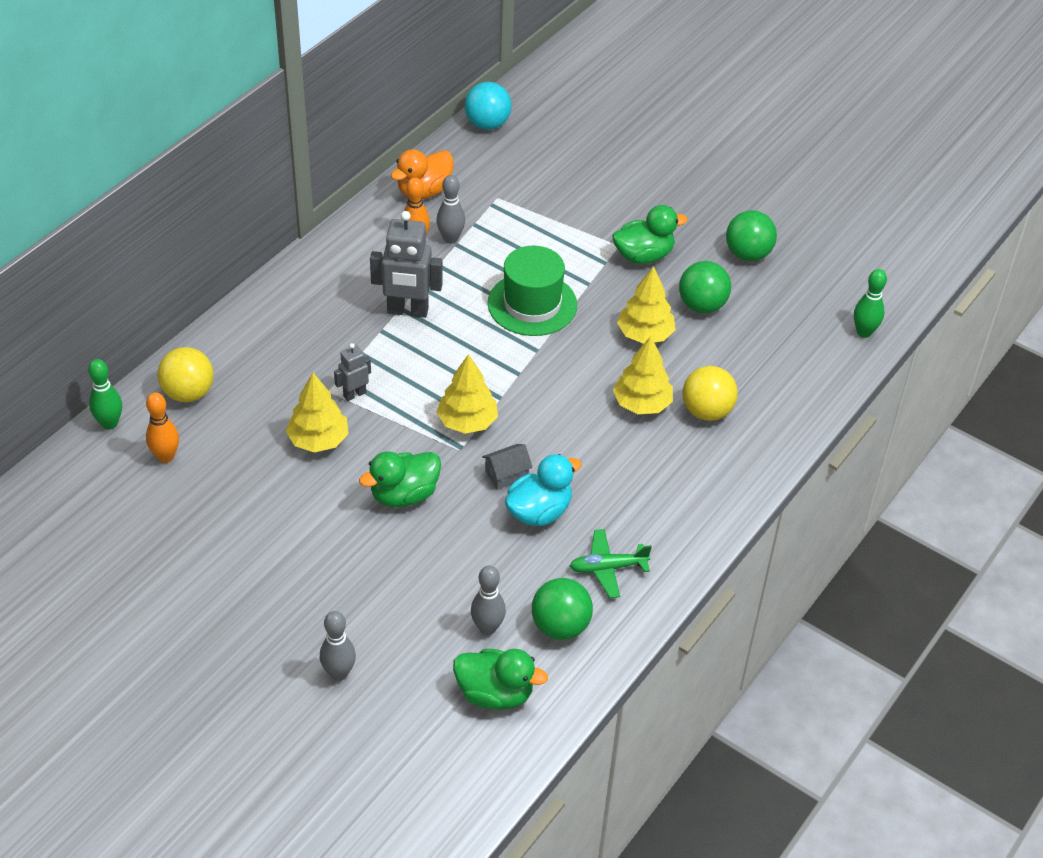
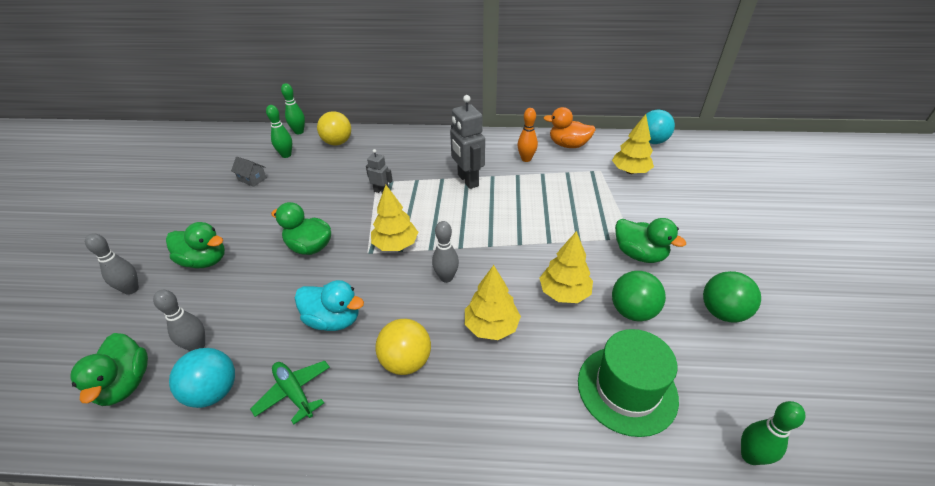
camera: 60 degrees right, 5 degrees down
(166, 456) = (286, 155): orange bowling pin -> green bowling pin
(318, 440) = (334, 195): yellow tree -> yellow tree (630, 171)
(343, 595) = (205, 261): none -> green duck
(450, 238) = (544, 169): grey bowling pin -> grey bowling pin (446, 277)
(506, 474) = (360, 285): grey house -> grey house (252, 179)
(532, 304) = (529, 224): green hat -> green hat (627, 389)
(560, 626) = (214, 392): green ball -> turquoise ball
(706, 411) = (521, 374): yellow ball -> yellow ball (406, 361)

